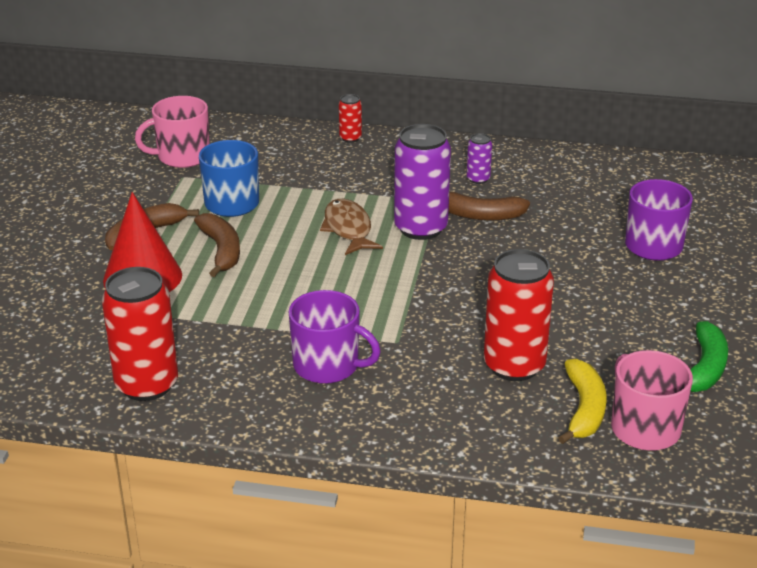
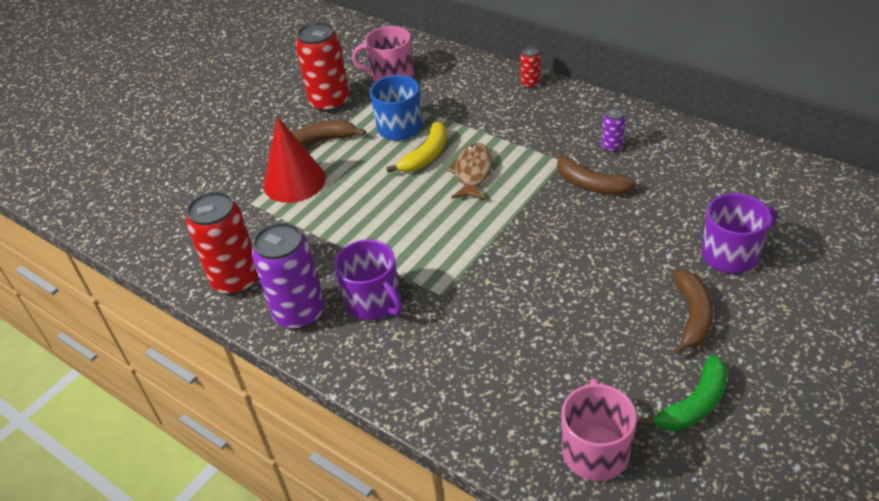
camera: 30 degrees right, 10 degrees up
(221, 250) = (365, 170): brown banana -> brown banana (693, 316)
(420, 228) = (531, 186): purple can -> purple can (299, 313)
(514, 365) = (522, 347): red can -> red can (330, 102)
(584, 409) = (554, 413): yellow banana -> yellow banana (426, 156)

